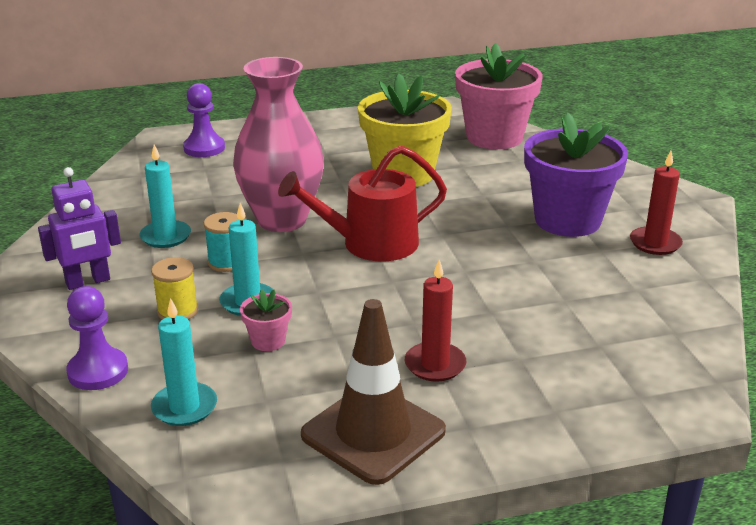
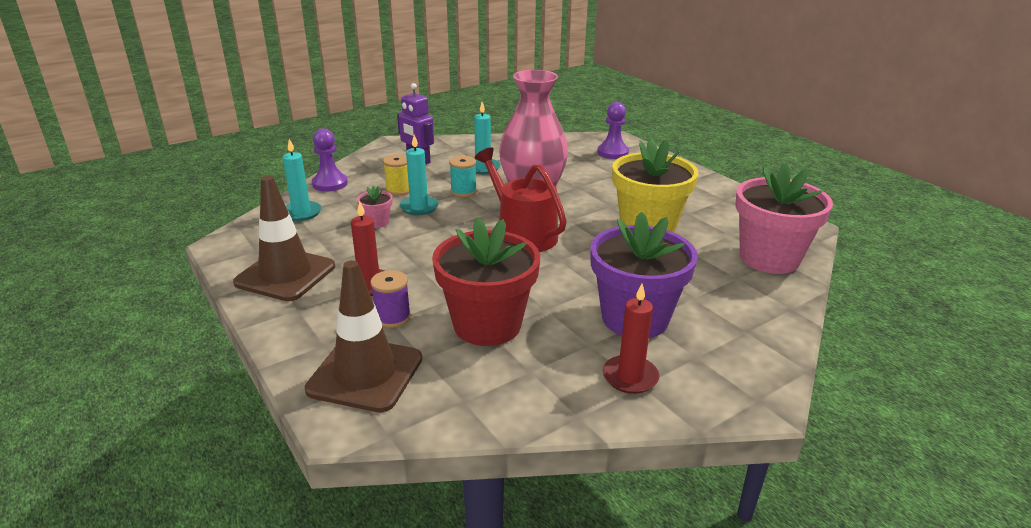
camera: 70 degrees right, 0 degrees up
(515, 356) = (392, 317): none -> purple spool
(551, 298) = (487, 325): none -> red flower pot
(619, 386) = (365, 374): none -> brown traffic cone

